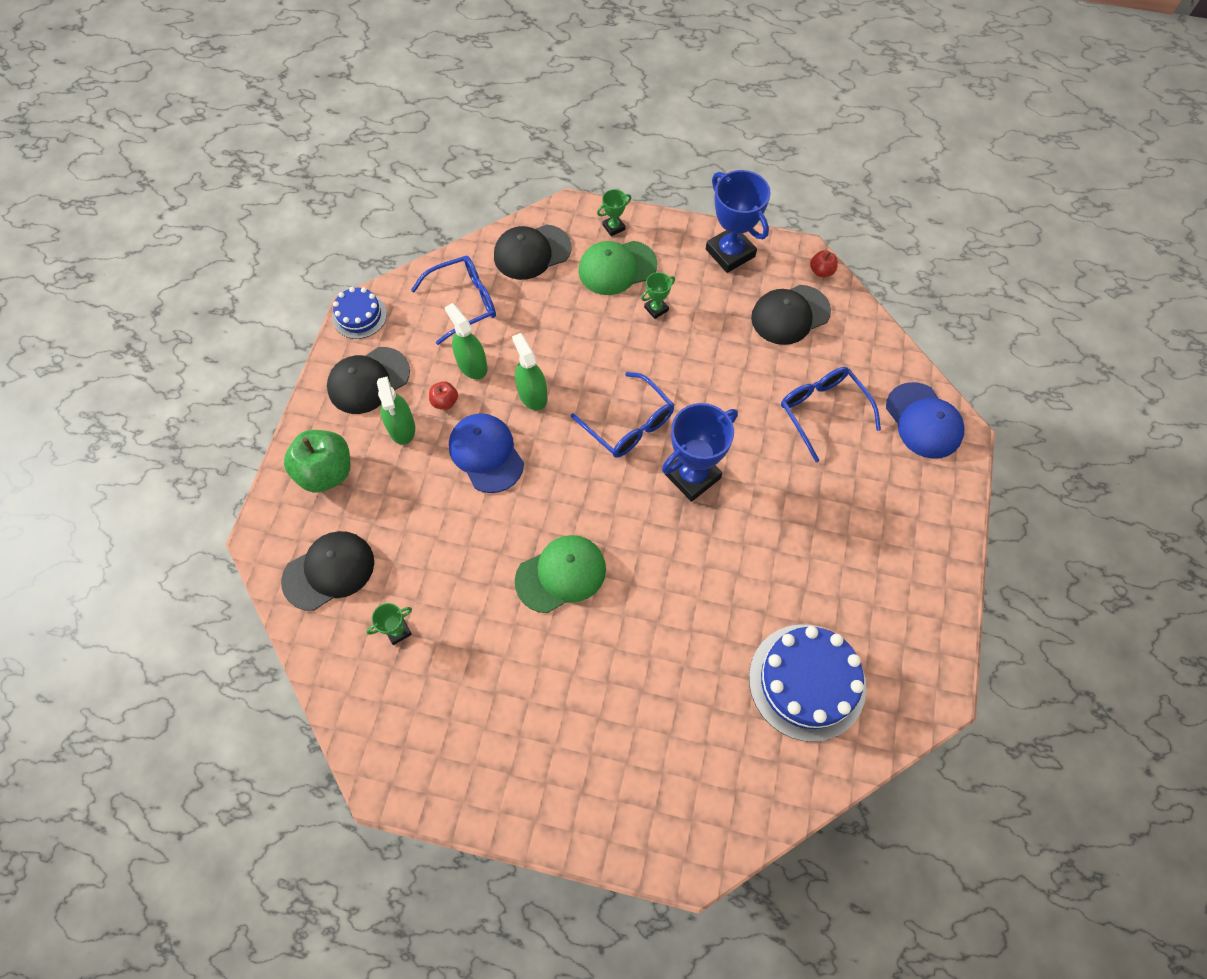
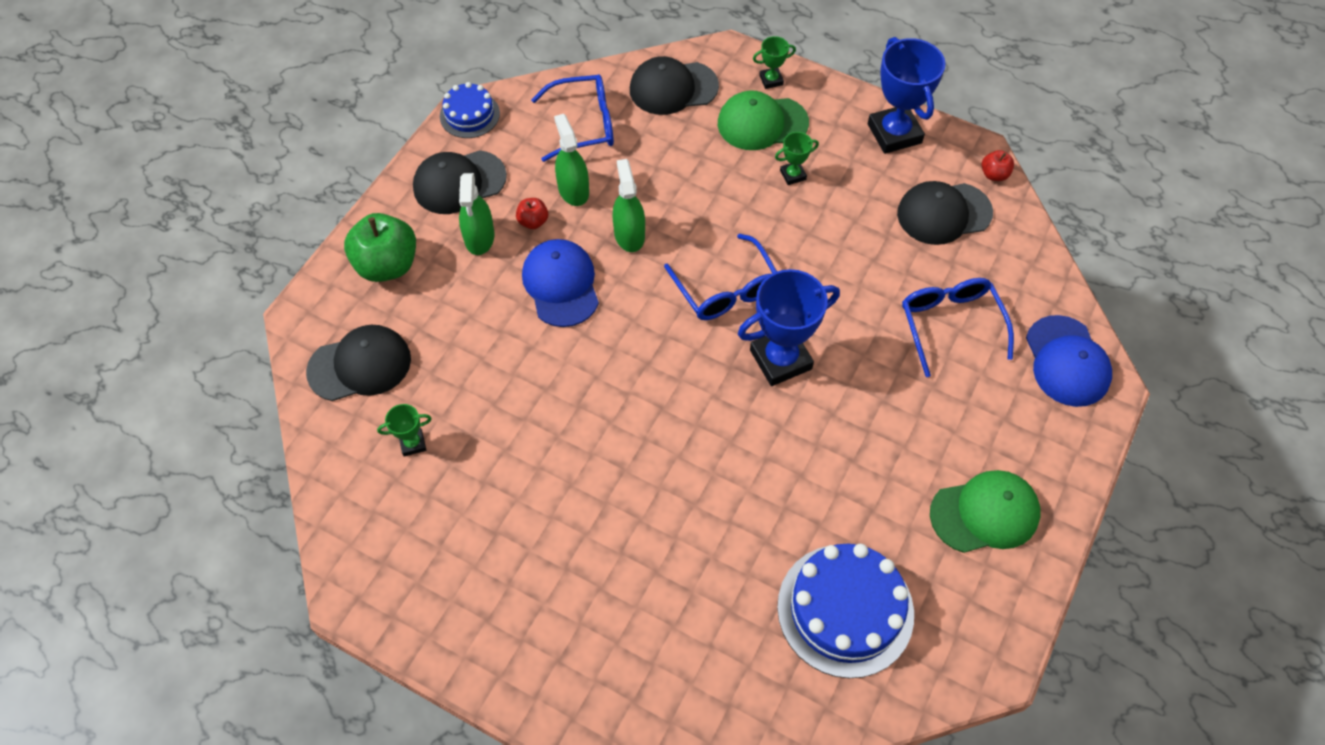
camera: 15 degrees right, 5 degrees down
(561, 574) = (604, 428): green cap -> green cap (985, 513)

